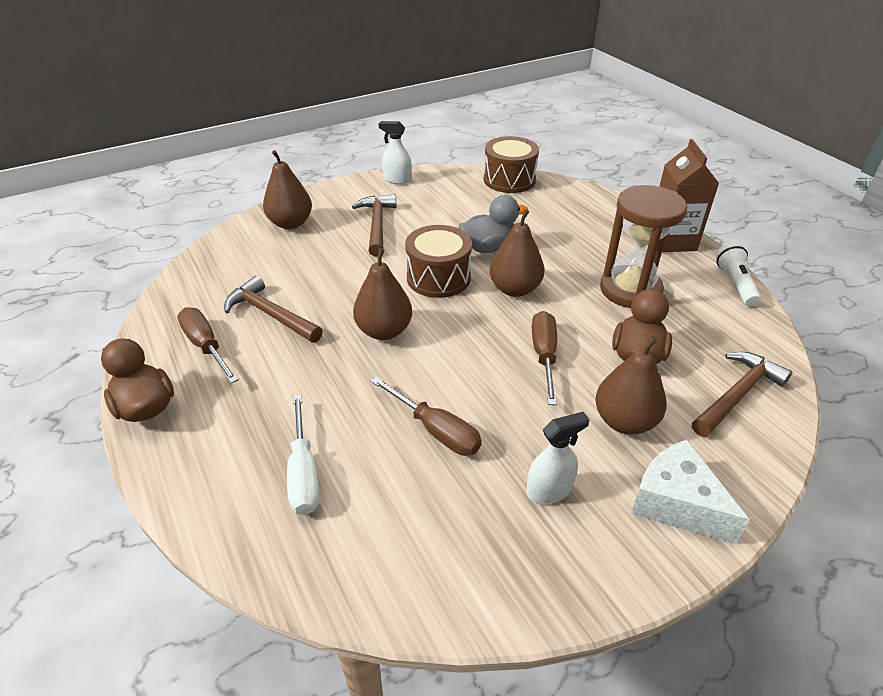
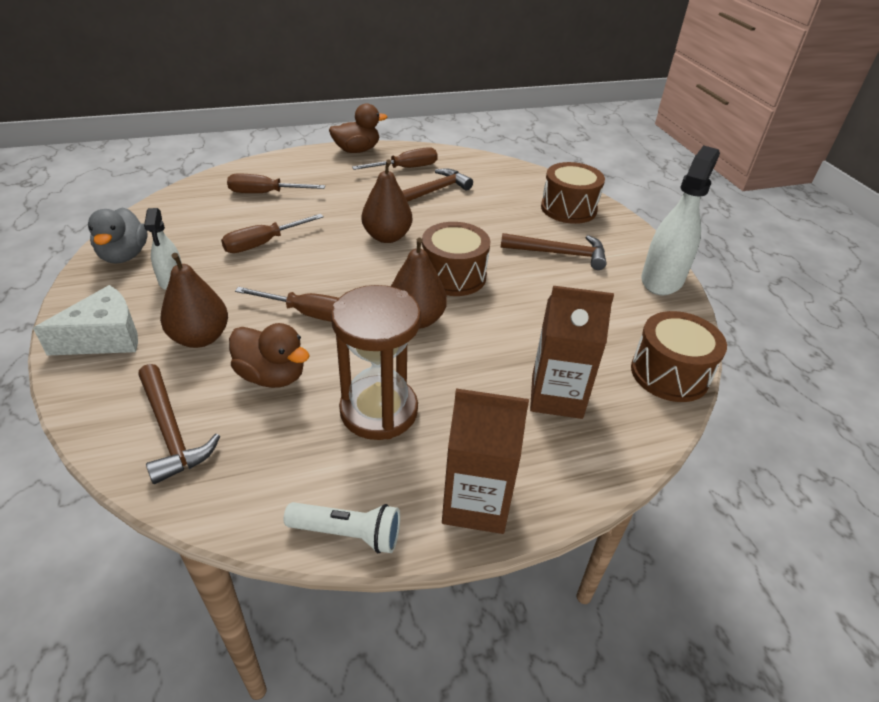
camera: 100 degrees right, 0 degrees up
(290, 223) = (568, 208): brown pear -> brown drum
(304, 473) = (265, 193): white screwdriver -> brown screwdriver
(397, 180) = (662, 279): white spray bottle -> white spray bottle, size x1.77
(488, 248) = (499, 318): grey duck -> grey duck (124, 255)
(560, 218) = (556, 396): none -> brown carton

